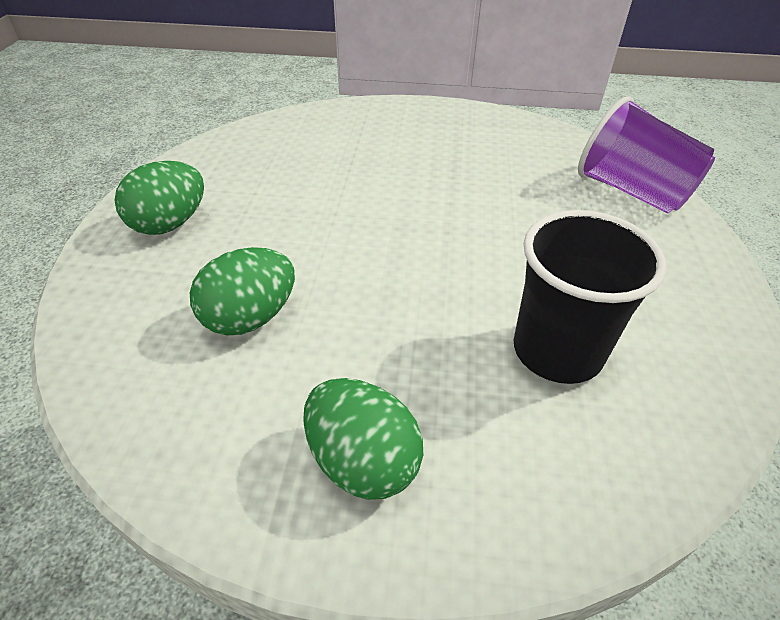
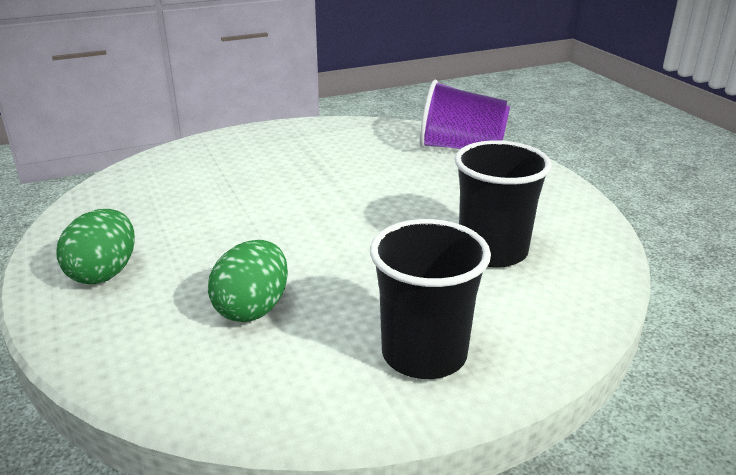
camera: 30 degrees left, 15 degrees down
(363, 461) = (424, 354): green egg -> black cup

